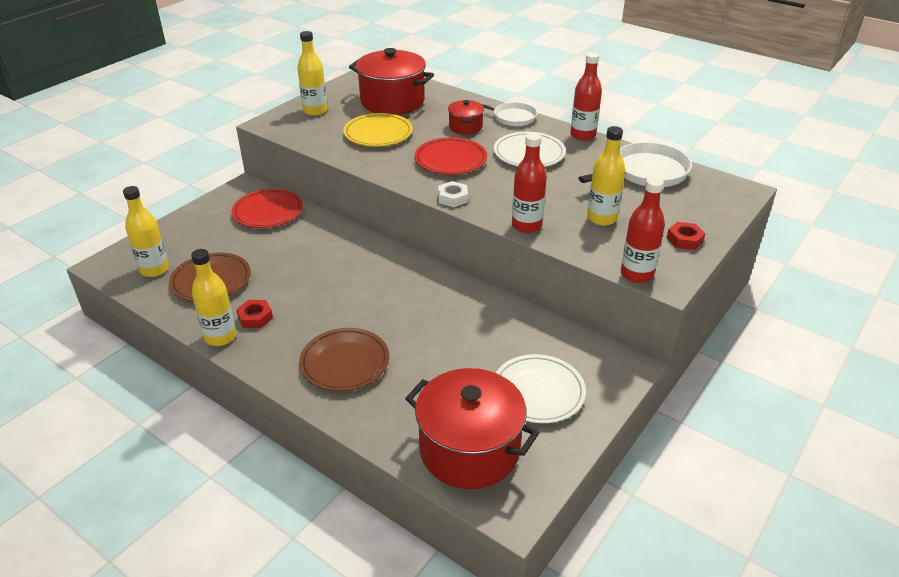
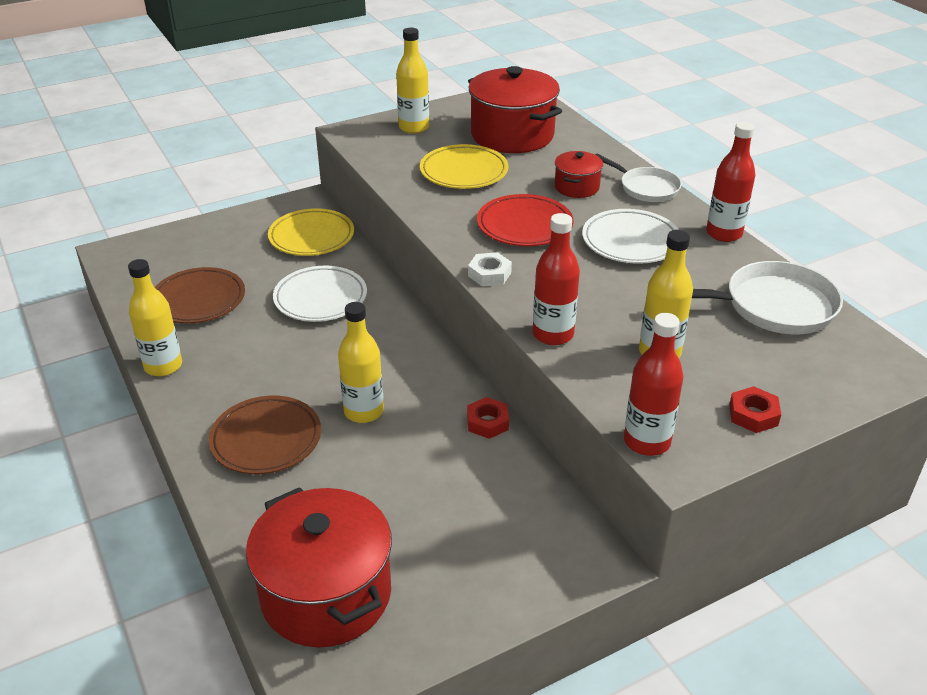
camera: 25 degrees right, 0 degrees up
(154, 269) = (153, 271): yellow bottle -> yellow bottle (364, 411)
(255, 317) = (212, 355): red nut -> red nut (487, 422)
(268, 212) = (311, 237): red plate -> yellow plate
(538, 392) = (458, 554): white plate -> white plate (320, 298)

